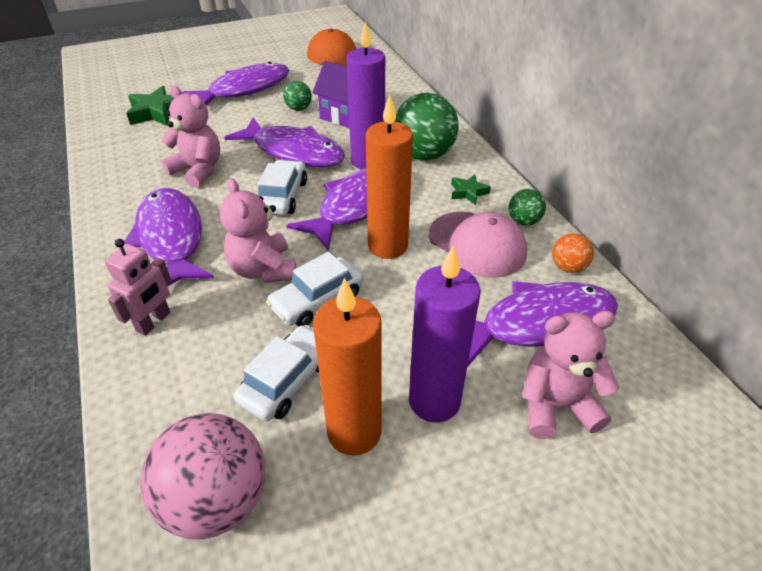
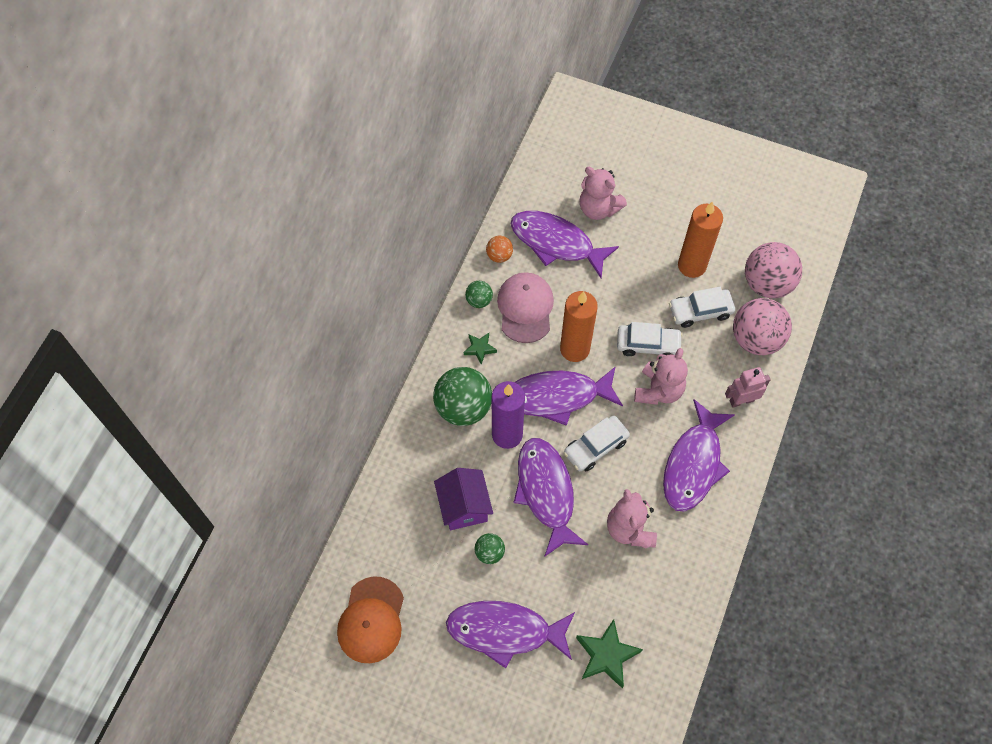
camera: 135 degrees left, 20 degrees up
(180, 403) = (756, 339): none -> pink ball
(434, 401) = (646, 250): purple candle -> none

